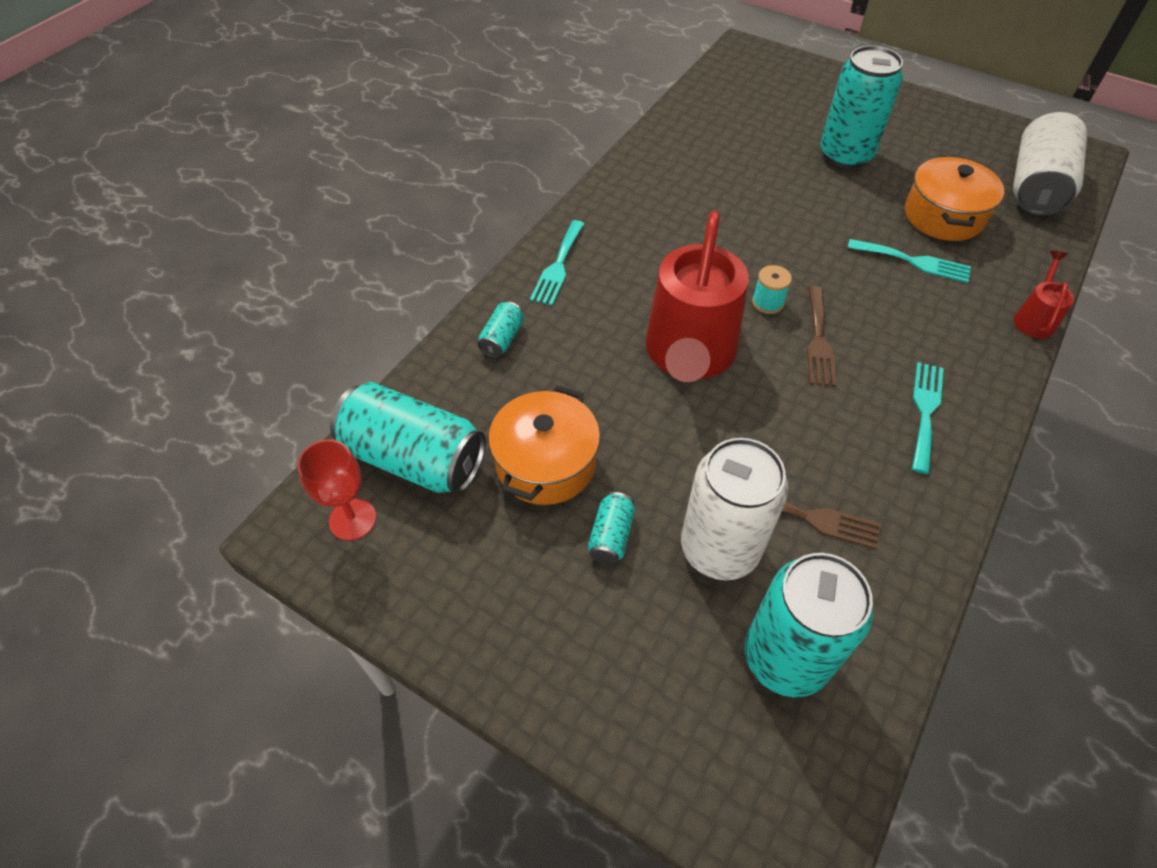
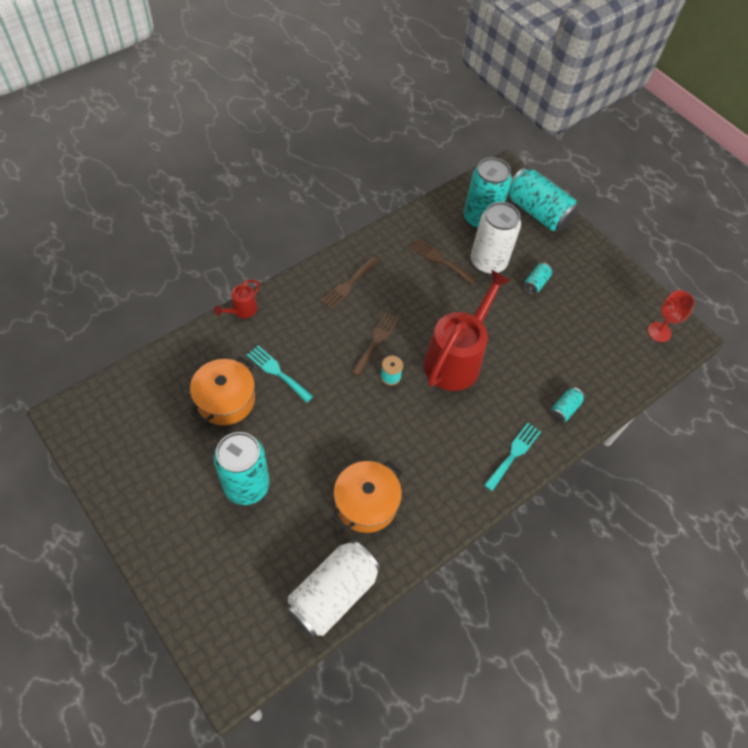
camera: 165 degrees left, 5 degrees up
(414, 458) = (626, 352): turquoise can -> turquoise can (537, 212)
(546, 463) = (557, 326): orange pot -> orange pot (366, 503)
(925, 411) = (348, 284): turquoise fork -> brown fork
(1036, 186) = (136, 401): white can -> white can (332, 594)

